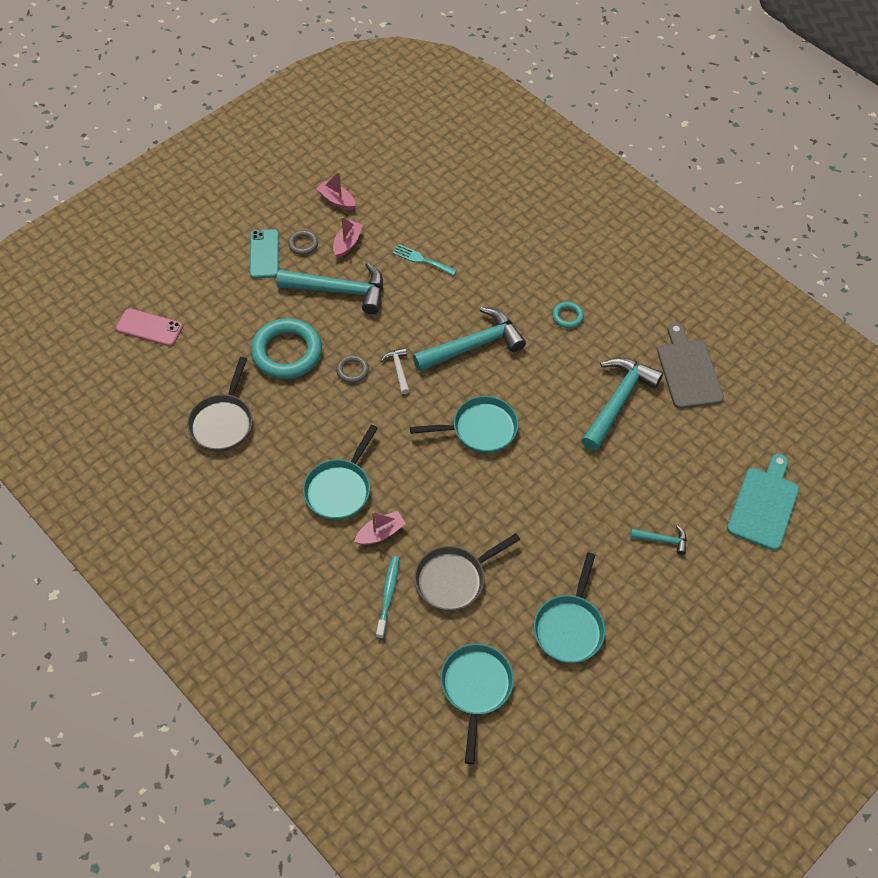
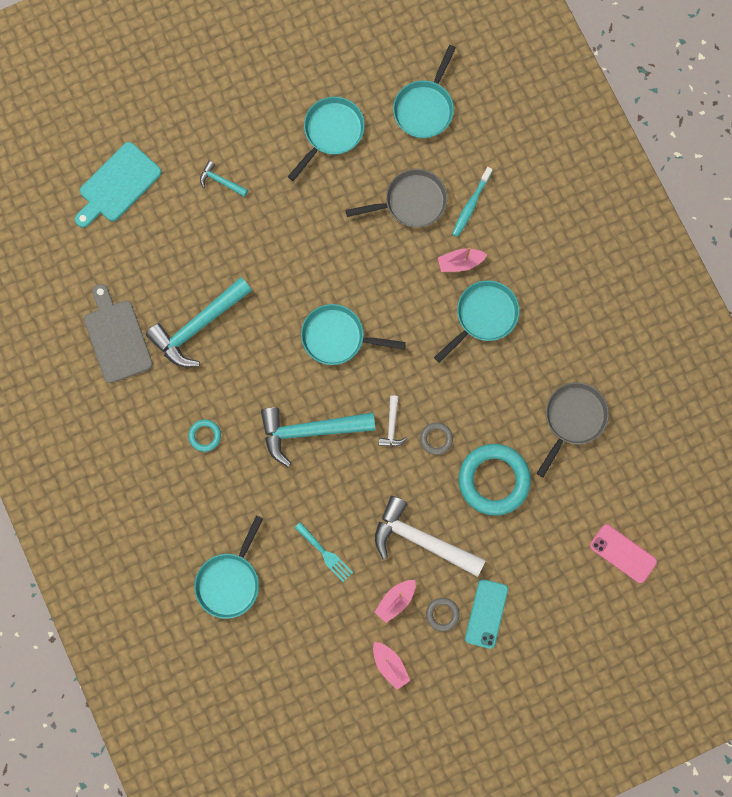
camera: 160 degrees left, 20 degrees up
(340, 291) = (421, 540): turquoise hammer -> white hammer
(495, 221) = (229, 581): none -> turquoise pan
(688, 371) = (117, 337): grey cutting board -> grey cutting board turned 150 degrees clockwise

